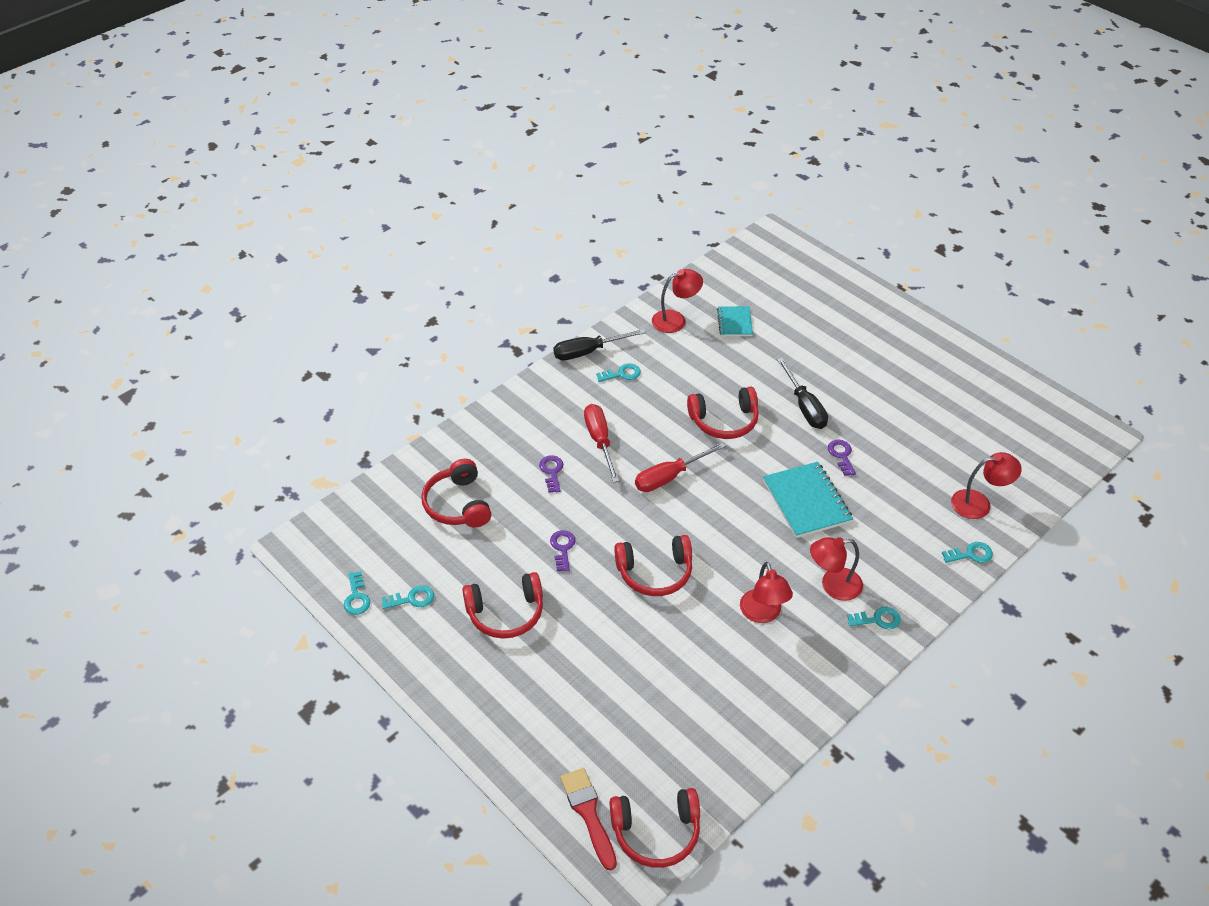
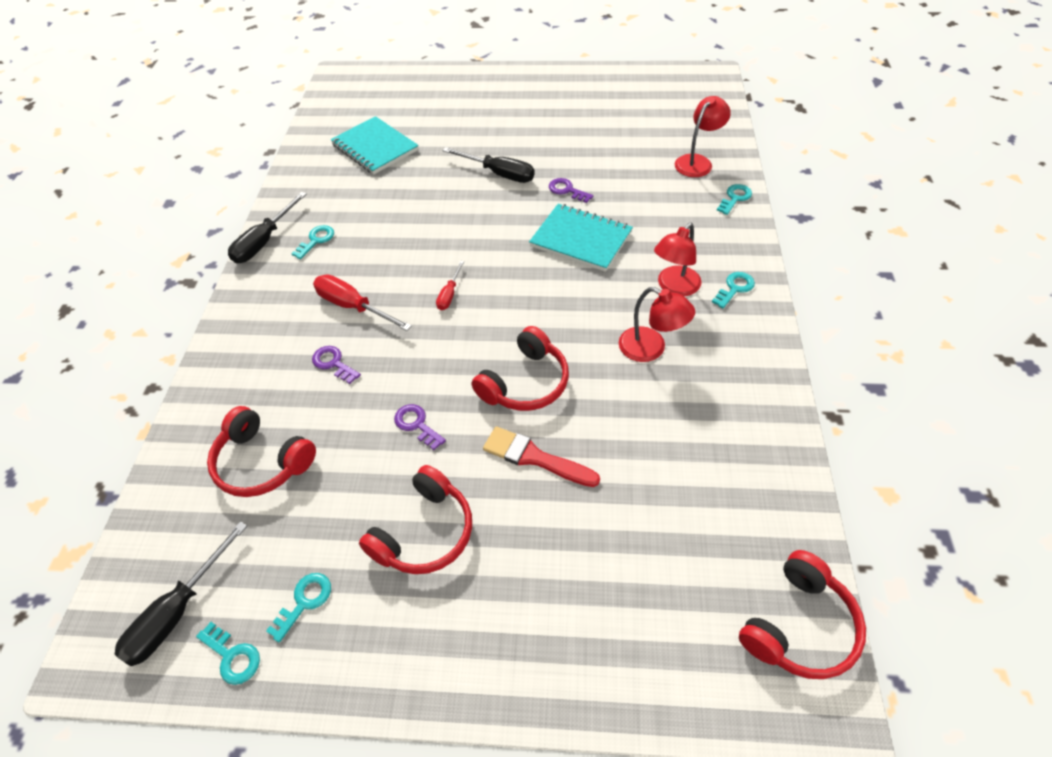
camera: 40 degrees left, 5 degrees up
(350, 554) = (178, 612): none -> black screwdriver
(588, 813) = (723, 669): red brush -> red brush (534, 457)
(669, 477) = (449, 294): red screwdriver -> red screwdriver, size x0.57
(675, 320) = (321, 173): red lamp -> none
(724, 421) = (447, 222): red headphones -> none
(734, 322) = (375, 148): turquoise notebook -> turquoise notebook, size x1.70

